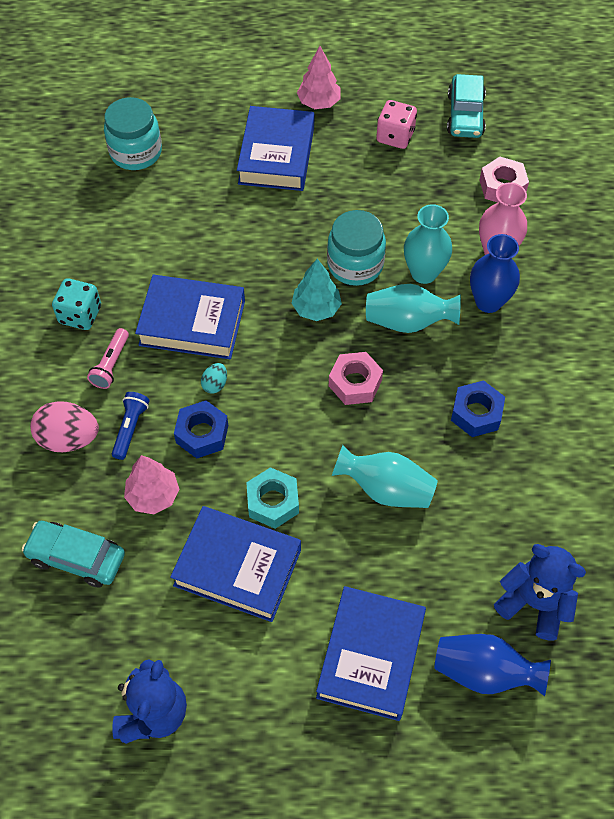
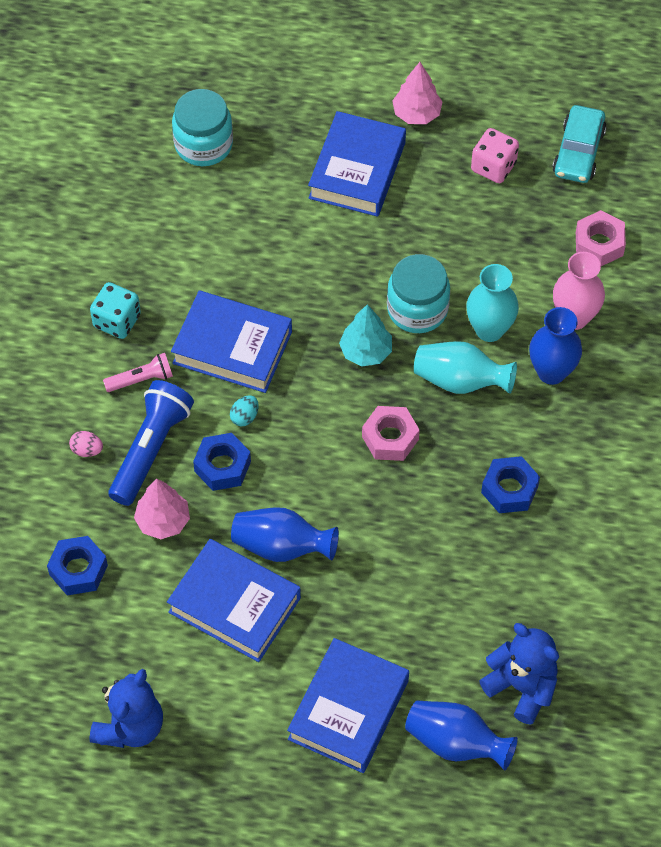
camera: 10 degrees right, 0 degrees up
(69, 438) = (87, 450): pink egg -> pink egg, size x0.50
(76, 557) = (78, 570): turquoise car -> blue nut
(111, 364) = (141, 379): pink flashlight -> pink flashlight turned 135 degrees counterclockwise
(130, 428) = (150, 449): blue flashlight -> blue flashlight, size x1.83
(273, 502) = (281, 546): turquoise nut -> blue vase
(386, 489) = (398, 552): turquoise vase -> none

